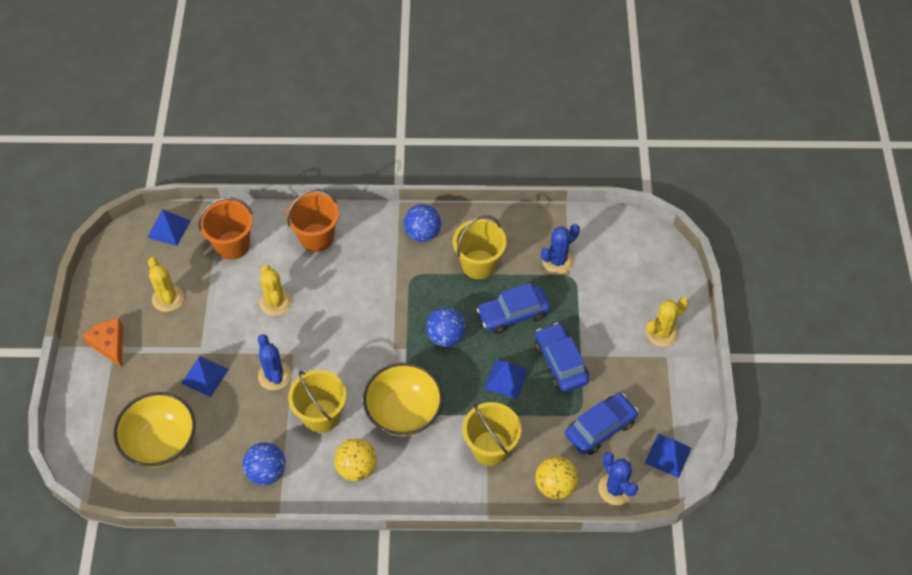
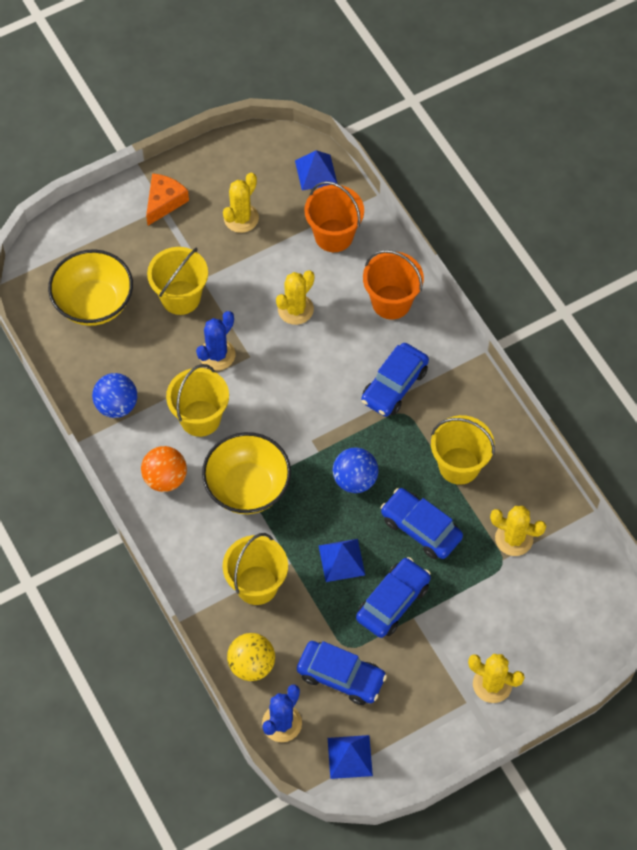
camera: 60 degrees right, 5 degrees up
(205, 376) = (180, 297): blue pyramid -> yellow bucket
(356, 468) = (165, 478): yellow ball -> orange ball
(386, 271) = (394, 385): none -> blue car
(422, 233) = (461, 394): blue ball -> none
(557, 261) = (514, 538): blue cactus -> yellow cactus

